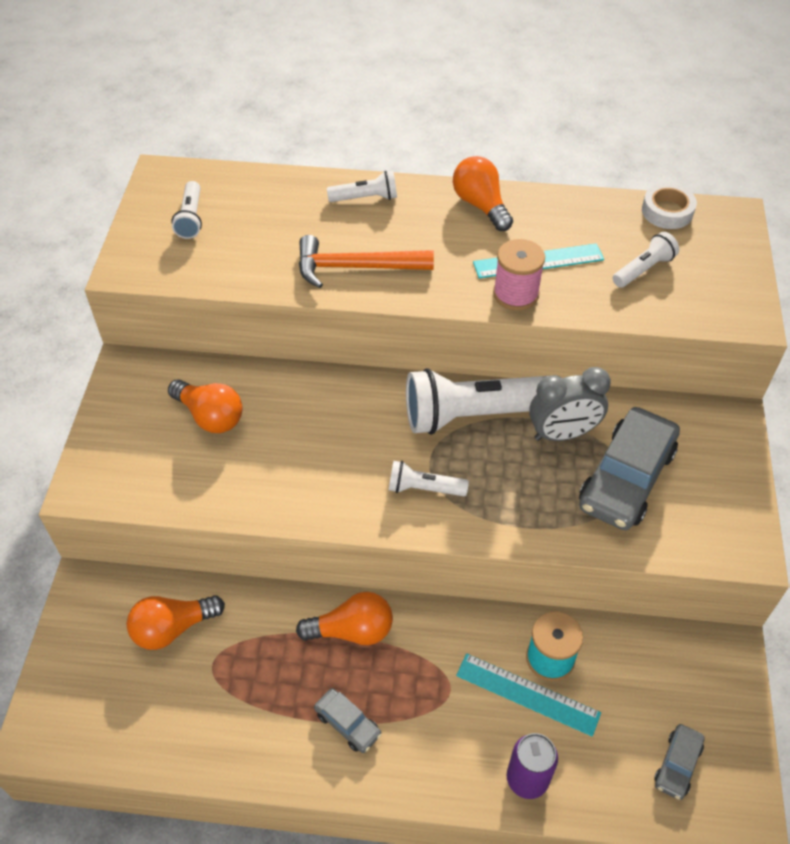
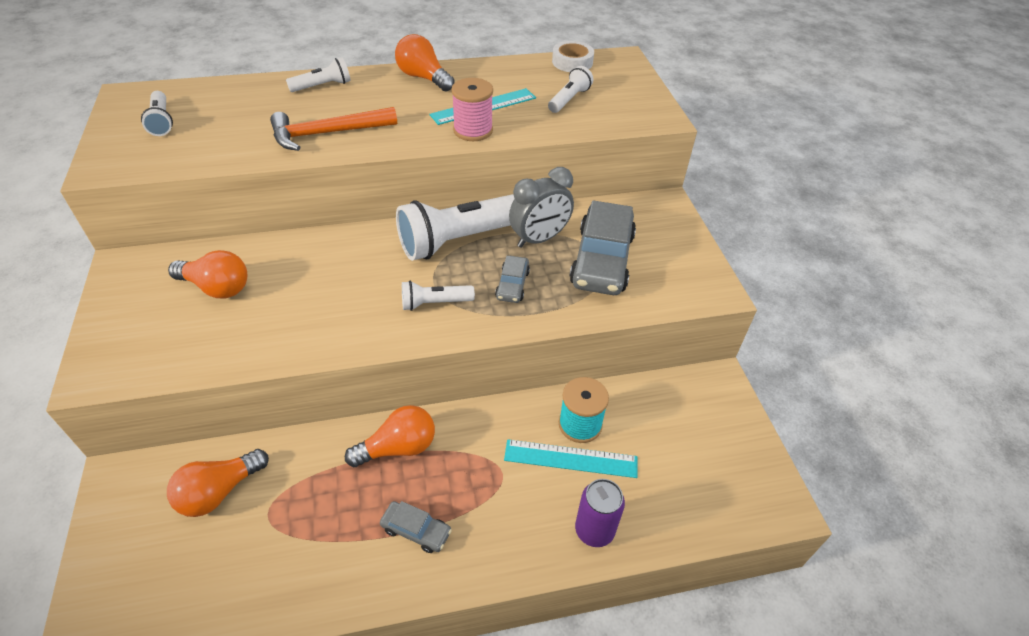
camera: 20 degrees left, 5 degrees down
(677, 764) = (713, 480): grey car -> grey car (512, 285)

